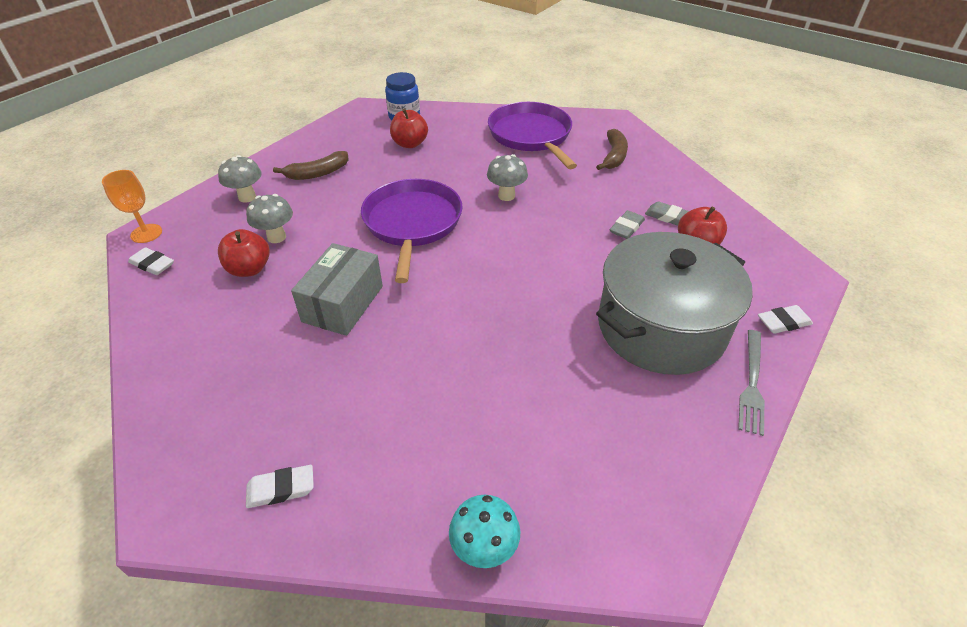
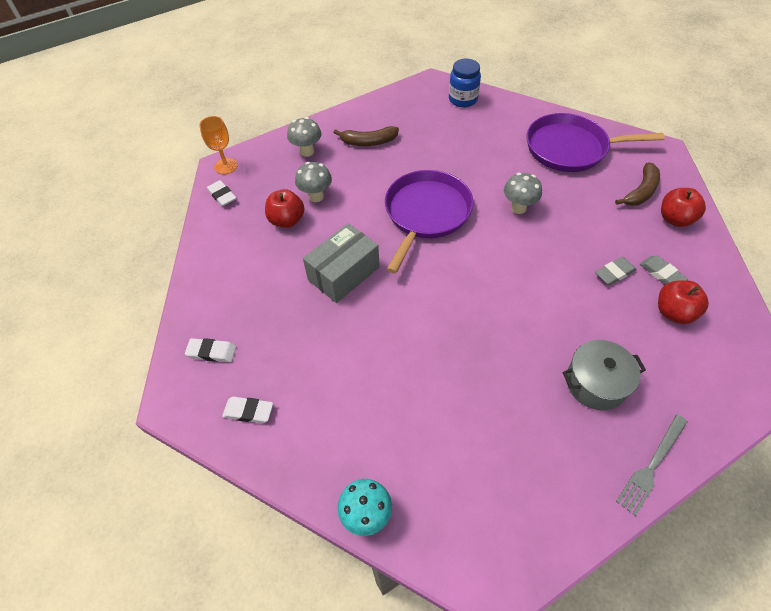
camera: 25 degrees right, 10 degrees up
(410, 144) = (456, 130): red apple -> red apple (675, 219)
(531, 136) = (570, 148): purple pan -> purple pan turned 90 degrees counterclockwise
(661, 327) = (596, 383): grey pot -> grey pot, size x0.52
(783, 322) = (717, 418): white eraser -> white eraser (212, 352)

